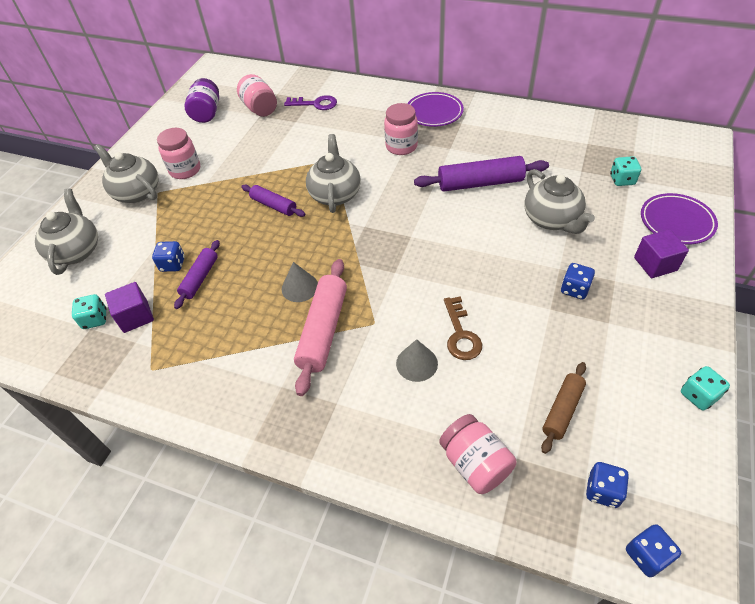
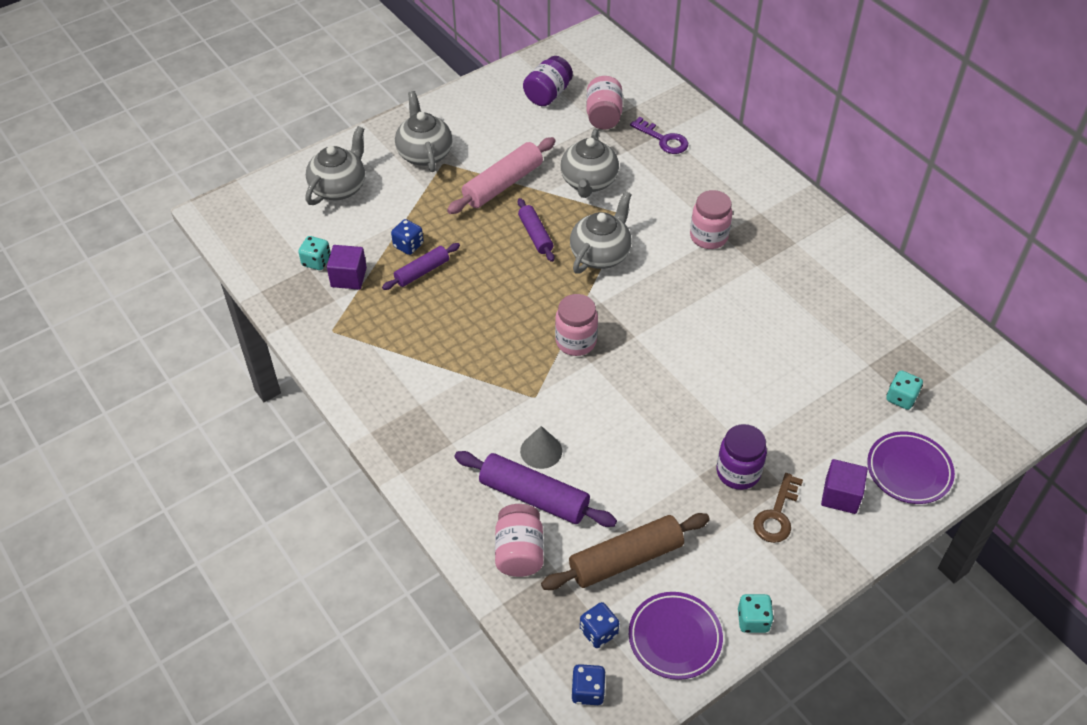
camera: 30 degrees right, 0 degrees up
(185, 170) = (483, 152): pink jar -> pink jar (576, 341)
(300, 287) = (498, 328): grey cone -> none
(323, 330) = (488, 378): pink rolling pin -> pink rolling pin (503, 184)
(434, 113) = (778, 215): purple plate -> purple plate (675, 638)
(461, 334) = (599, 450): brown key -> brown key (776, 515)
(480, 183) = (751, 320): purple rolling pin -> purple rolling pin (534, 496)
(552, 219) = (785, 397): grey teapot -> grey teapot (589, 182)
(562, 410) = (625, 559): brown rolling pin -> brown rolling pin, size x1.65
(574, 289) = (738, 472): blue dice -> purple jar

